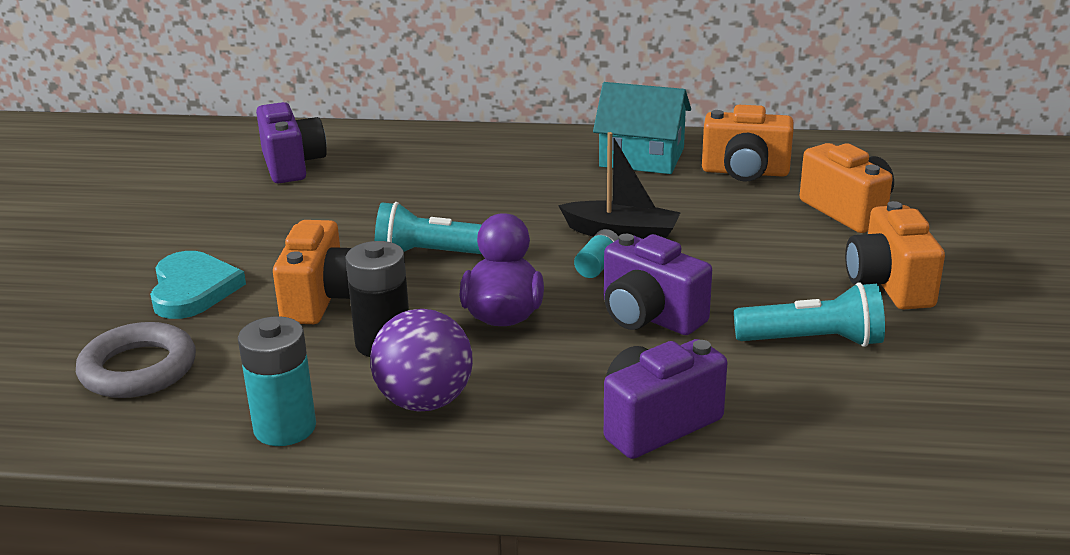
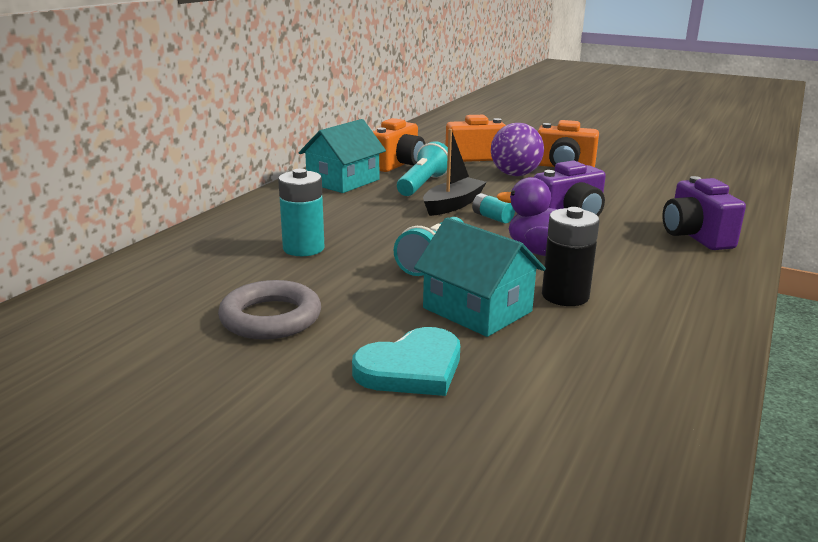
camera: 70 degrees left, 5 degrees down
(138, 369) = (561, 412): grey ring -> grey ring (271, 318)
(193, 289) = (411, 368): turquoise heart -> turquoise heart turned 135 degrees clockwise
(285, 428) = (683, 348): turquoise battery -> turquoise battery (303, 248)
(292, 165) = (180, 291): purple camera -> none
(322, 299) = (477, 310): orange camera -> turquoise house
(425, 401) = (655, 293): purple ball -> purple ball (515, 174)
(813, 341) = (616, 190): turquoise flashlight -> turquoise flashlight (423, 185)

